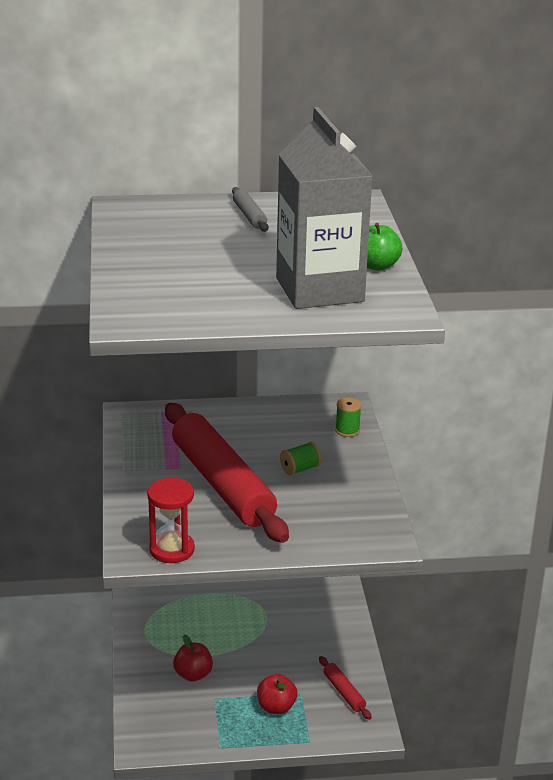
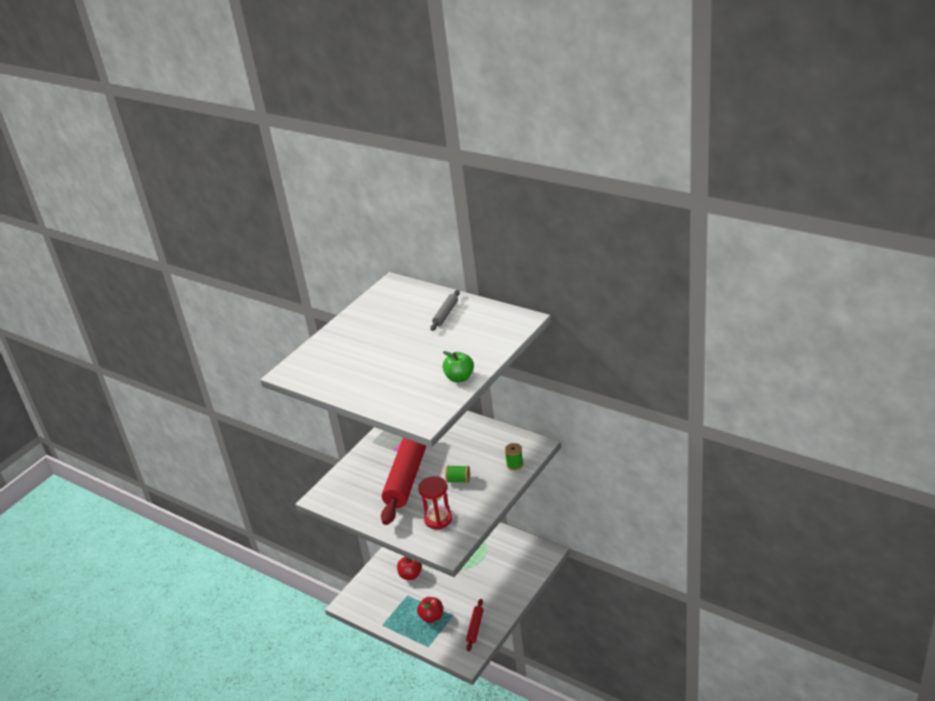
camera: 45 degrees right, 5 degrees up
(172, 549) = (340, 502): red hourglass -> red hourglass (438, 519)
(319, 290) = (406, 385): grey carton -> none

